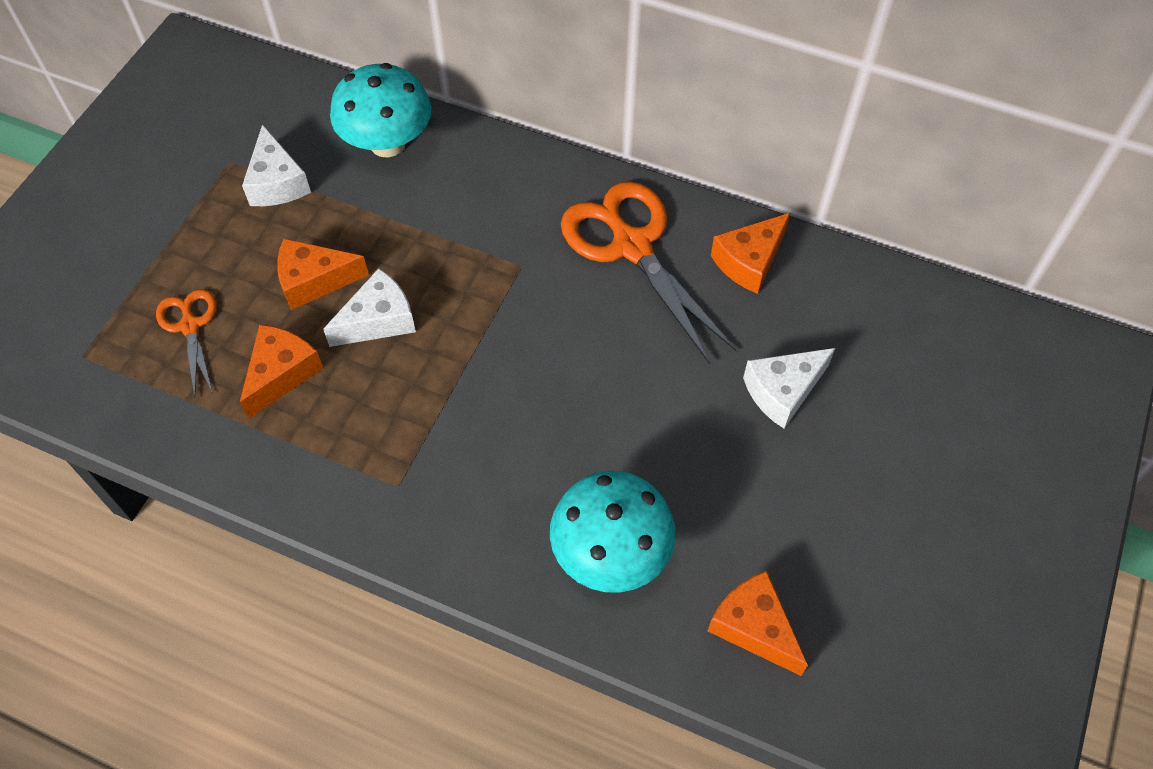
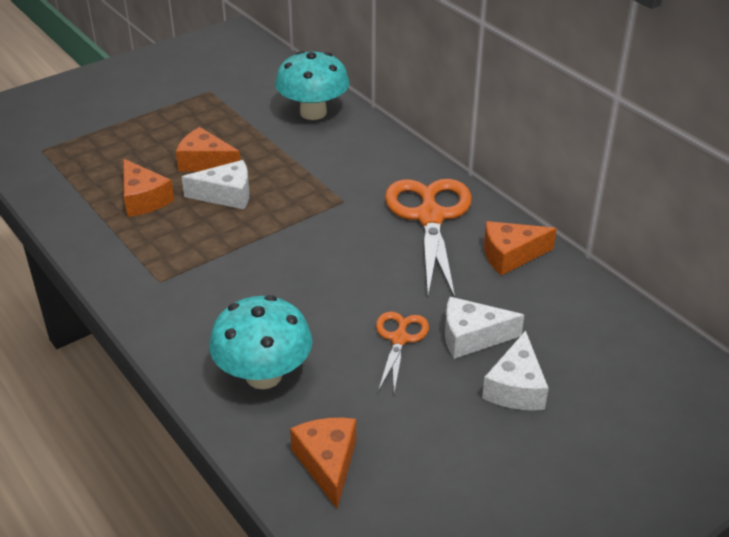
camera: 30 degrees right, 20 degrees down
(190, 326) = (113, 158): orange scissors -> orange scissors (399, 339)
(277, 182) = (228, 109): white cheese -> white cheese (516, 387)
(281, 373) = (143, 199): orange cheese -> orange cheese turned 90 degrees clockwise

